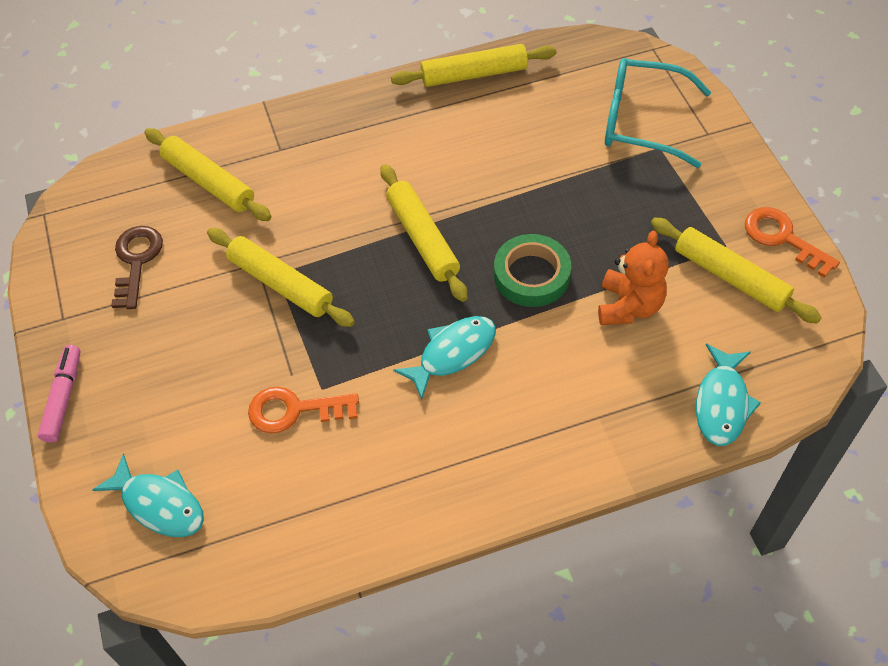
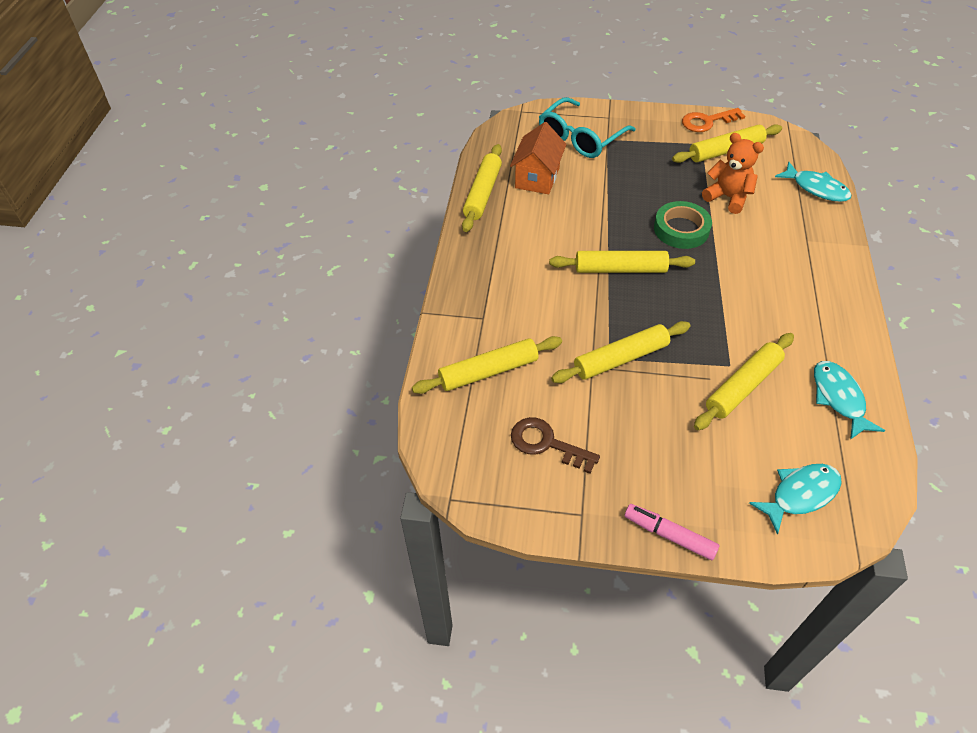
camera: 65 degrees left, 5 degrees down
(294, 410) = (743, 386): orange key -> yellow rolling pin
(452, 353) = (729, 288): turquoise fish -> turquoise fish (838, 398)
(535, 109) = (537, 178): none -> orange house

